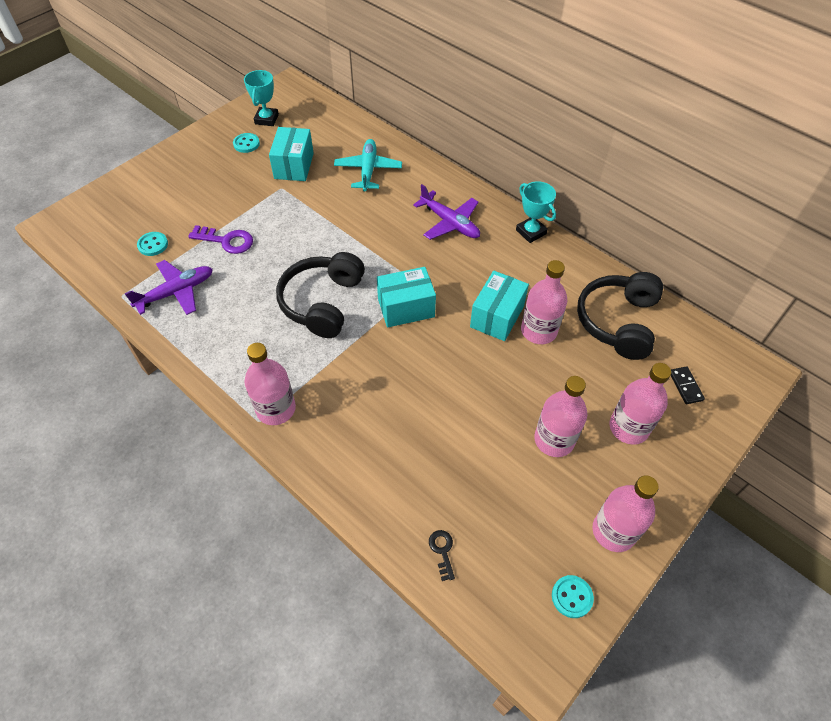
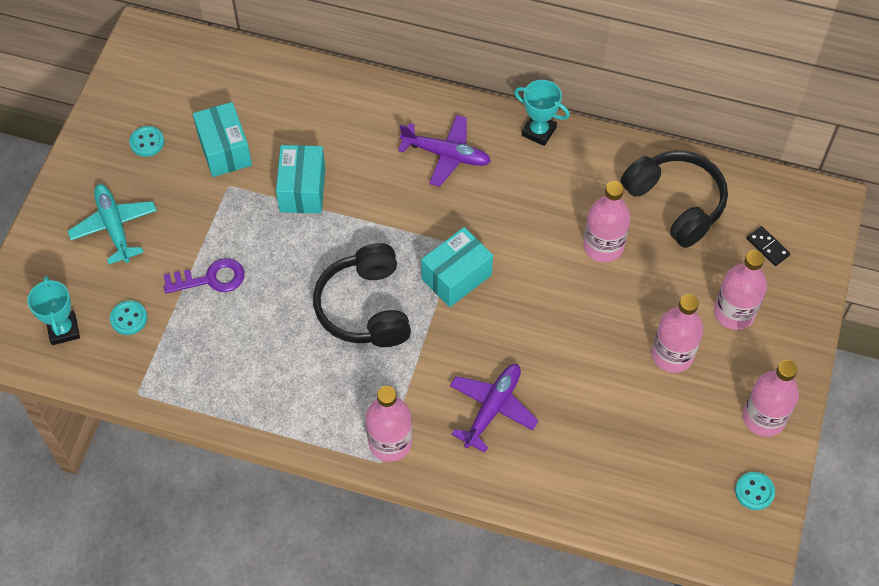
camera: 25 degrees left, 5 degrees up
(176, 292) = (197, 363): purple plane -> purple plane (492, 408)
(266, 119) = (148, 97): turquoise trophy -> turquoise trophy (63, 330)
(368, 170) = (315, 121): turquoise plane -> turquoise plane (114, 227)
(442, 551) = (625, 504): black key -> none
(497, 316) = (554, 247): turquoise box -> turquoise box (302, 190)
(618, 322) = (675, 203): black headphones -> black headphones turned 150 degrees clockwise

